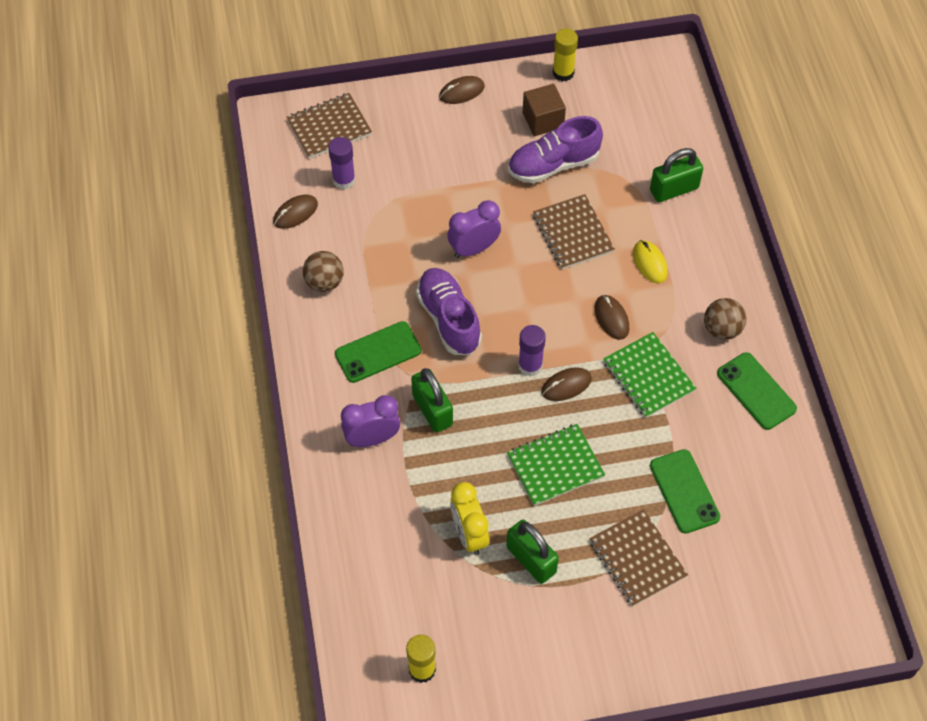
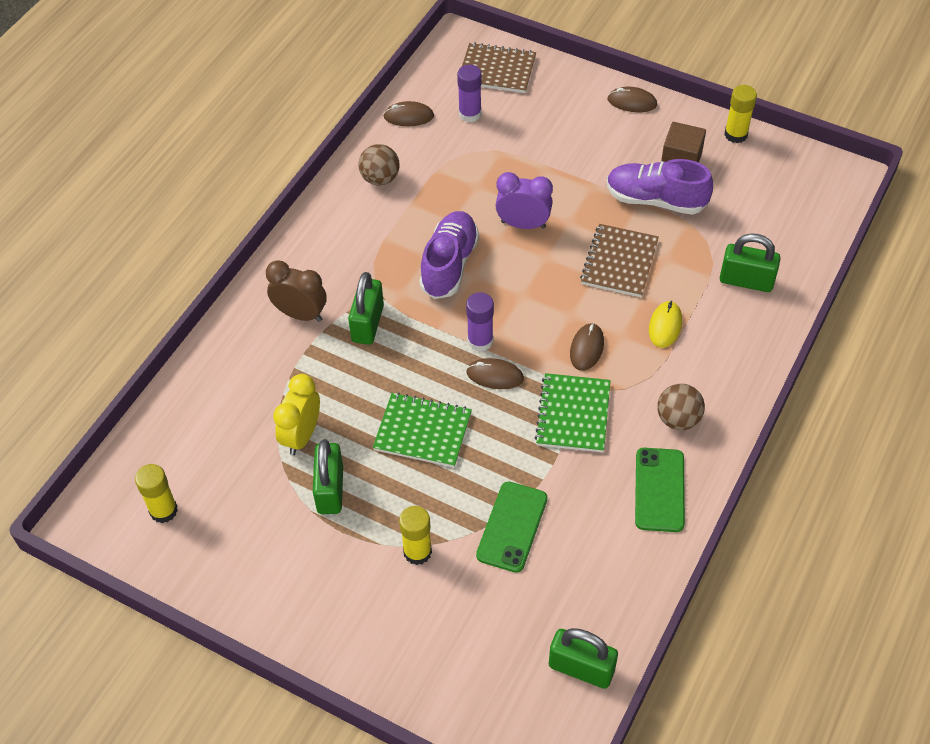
camera: 40 degrees right, 5 degrees down
(372, 438) = (300, 314): purple clock -> brown clock
(378, 352) = (369, 254): green phone -> none
(637, 559) = (417, 552): brown notebook -> yellow glue stick
(820, 557) = (581, 668): none -> green padlock

